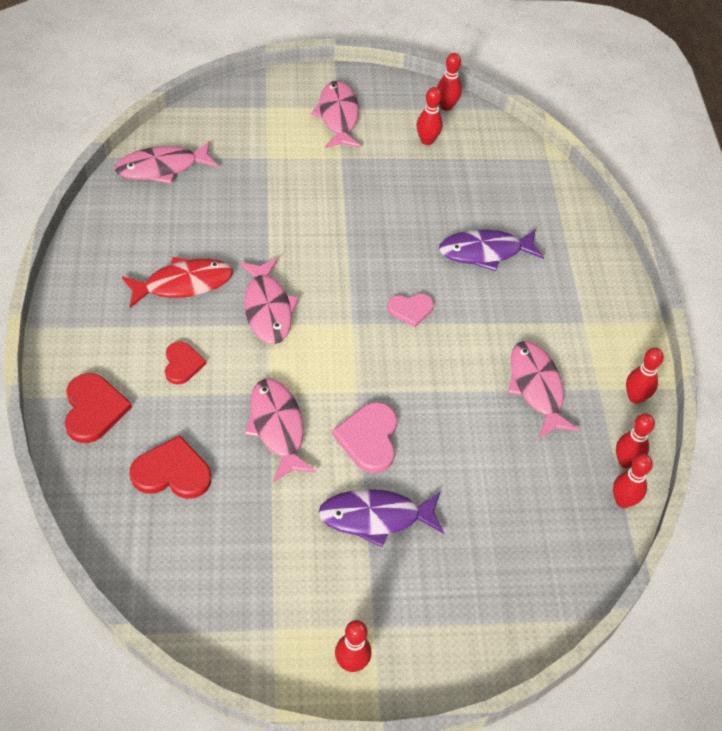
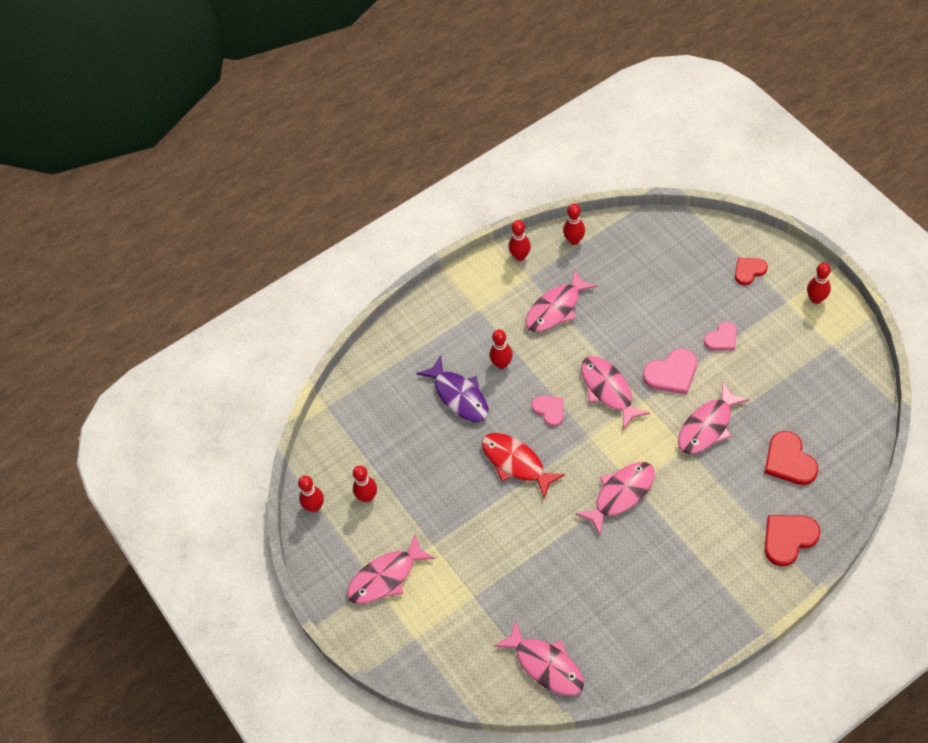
camera: 110 degrees left, 5 degrees up
(182, 364) = (709, 513): red heart -> red heart (749, 271)
(183, 284) = (645, 562): red fish -> red fish (516, 463)
(375, 517) = (722, 338): purple fish -> pink heart
(394, 370) = (608, 390): none -> pink fish
(623, 501) = (603, 230): red bowling pin -> red bowling pin (502, 364)

